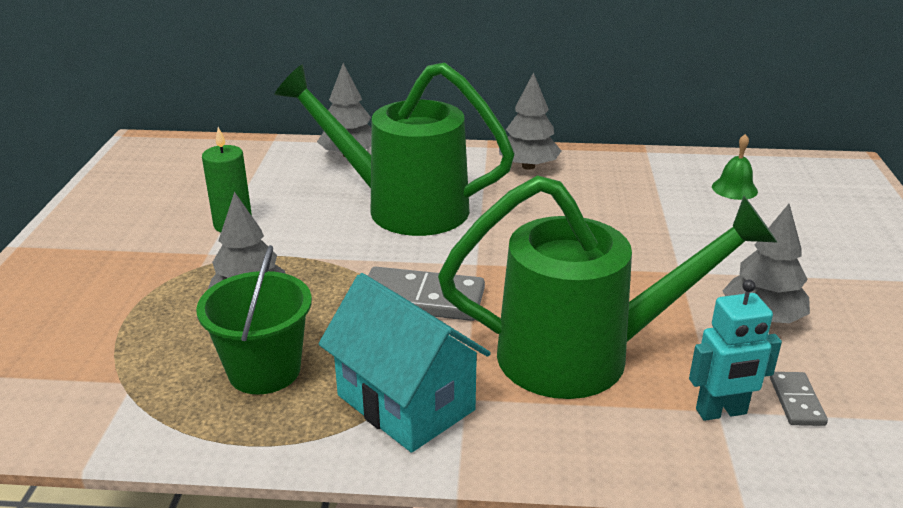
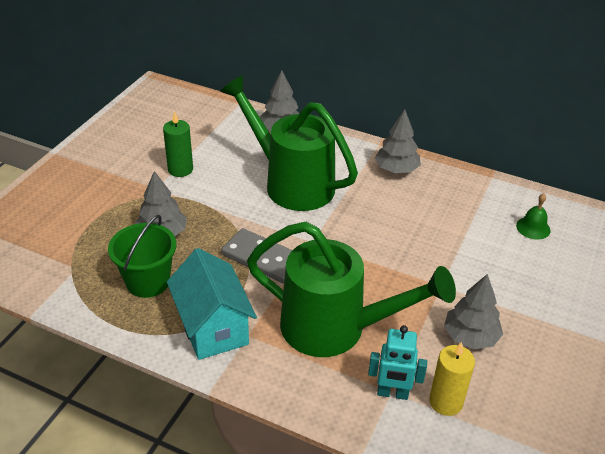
camera: 20 degrees right, 10 degrees up
(796, 401) = (446, 402): grey domino -> yellow candle

